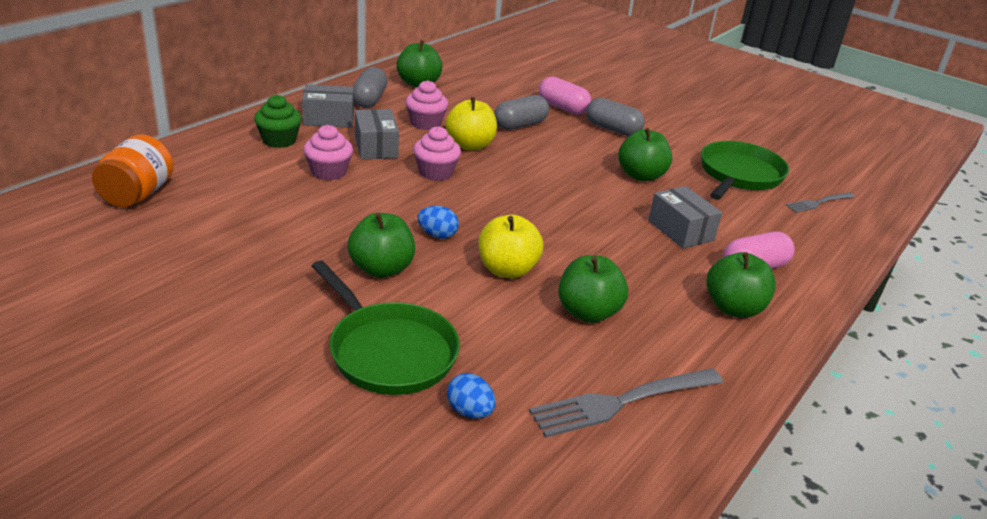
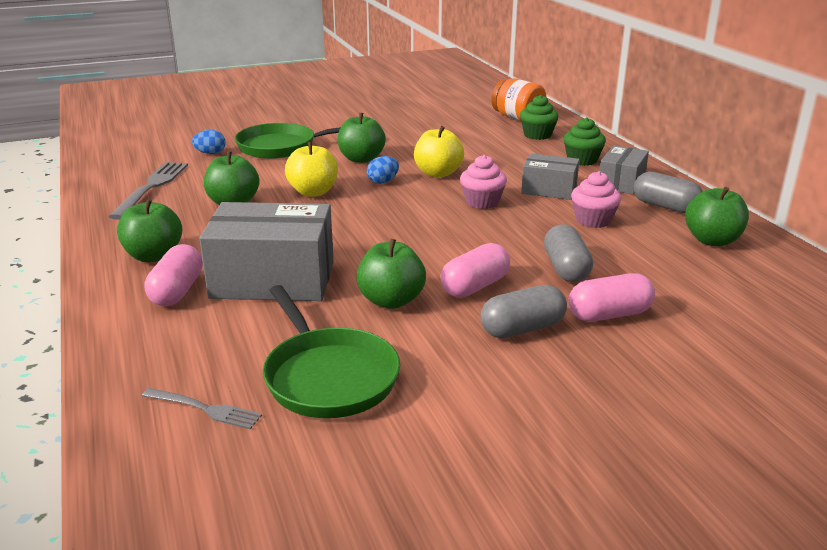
camera: 125 degrees right, 5 degrees down
(206, 172) = (537, 135): none -> green cupcake
(328, 172) = (512, 167): pink cupcake -> none
(470, 145) = (528, 229): yellow apple -> yellow apple (438, 173)
(584, 151) = (475, 286): none -> pink capsule
(681, 230) = (273, 279): grey box -> grey box, size x1.79
(818, 203) = (205, 409): grey fork -> grey fork turned 105 degrees clockwise

